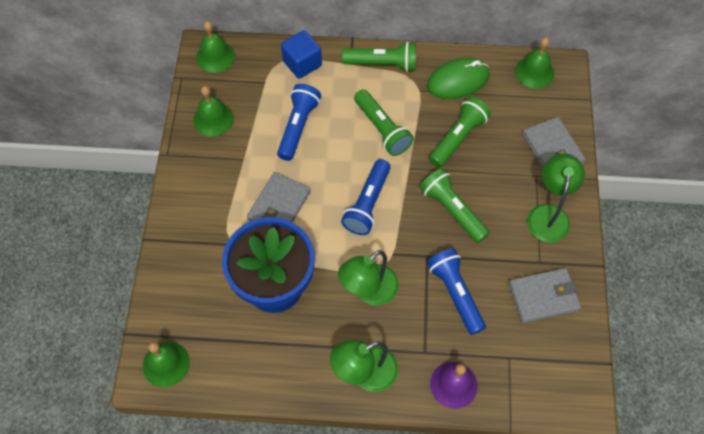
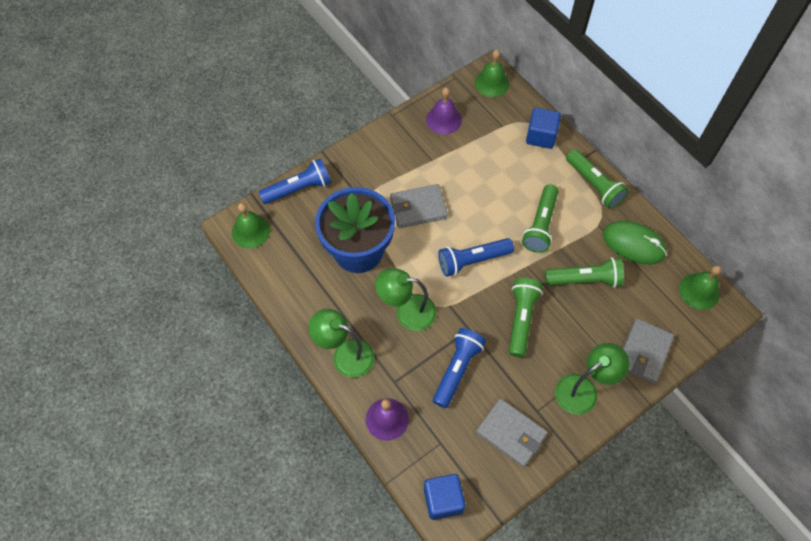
camera: 50 degrees right, 0 degrees up
(213, 119) = (444, 119): green bell -> purple bell
(298, 127) = (489, 172): blue flashlight -> blue flashlight (299, 189)
(560, 394) = (443, 500): none -> blue cube

